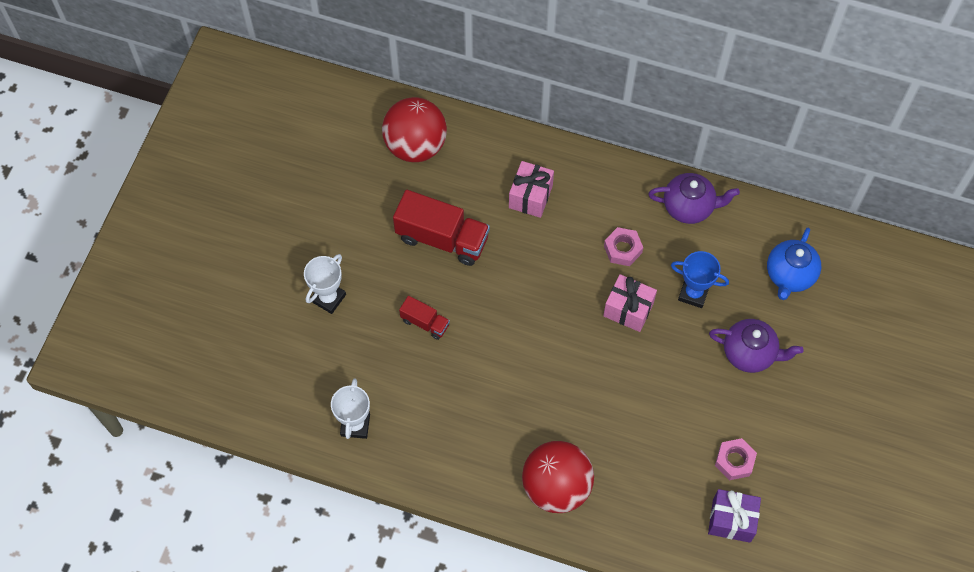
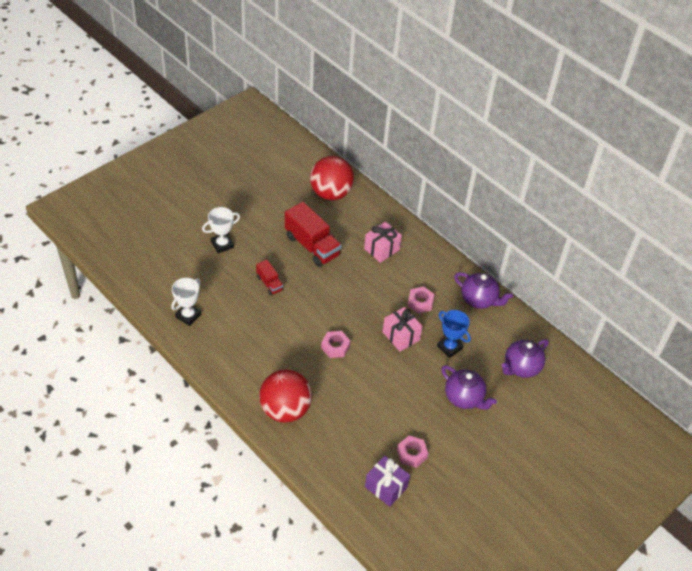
camera: 25 degrees right, 15 degrees down
(561, 368) = (335, 347): none -> pink nut
(789, 275) = (521, 367): blue teapot -> purple teapot

